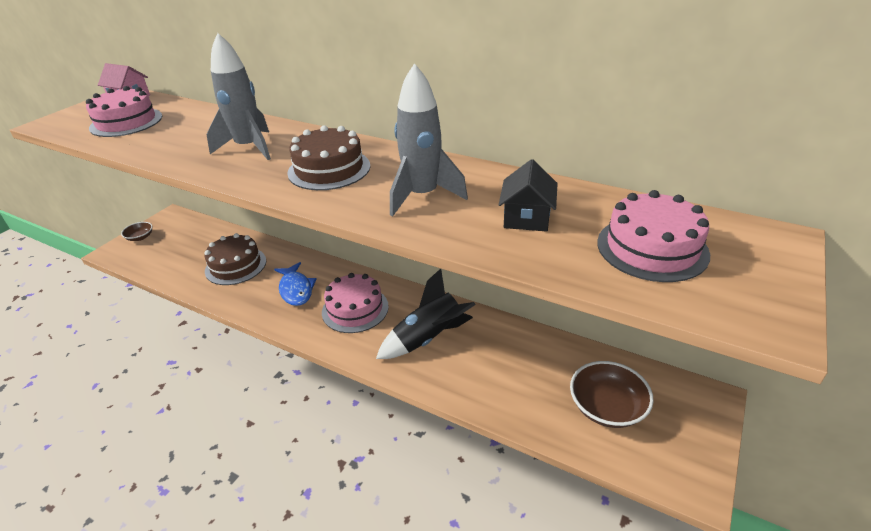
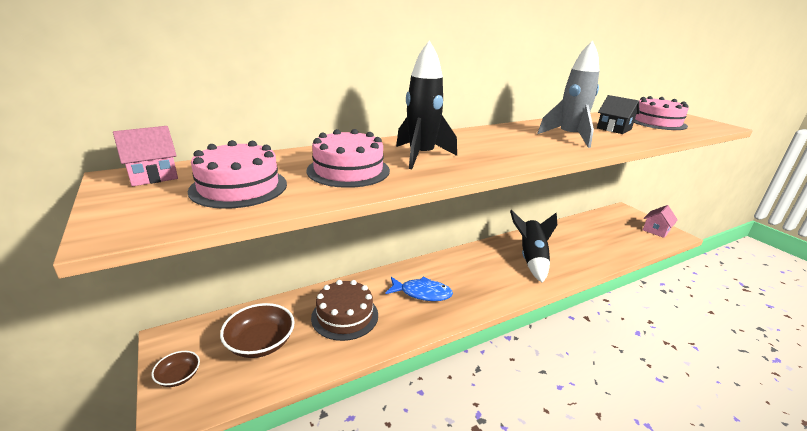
camera: 60 degrees left, 10 degrees down
(249, 148) = (421, 156): grey rocket -> black rocket
(329, 169) = (501, 145): brown cake -> none
(355, 309) = (475, 275): pink cake -> pink cake (348, 170)
(607, 407) = (619, 232): brown bowl -> brown bowl (260, 343)
(677, 453) = (656, 230): none -> pink house

